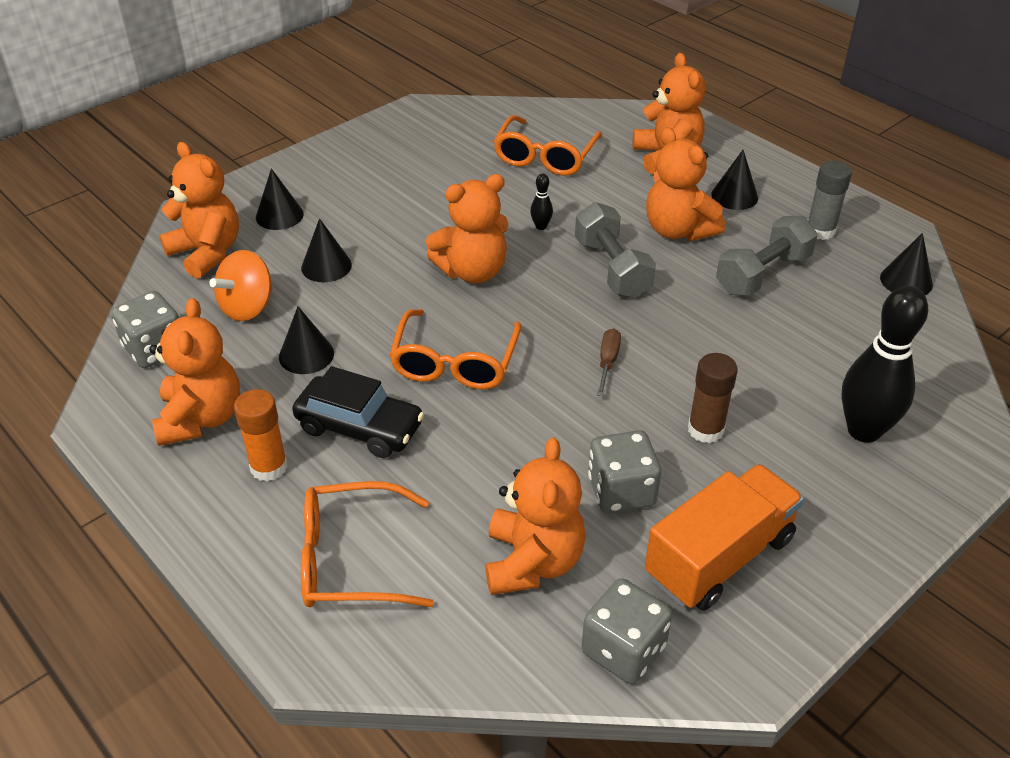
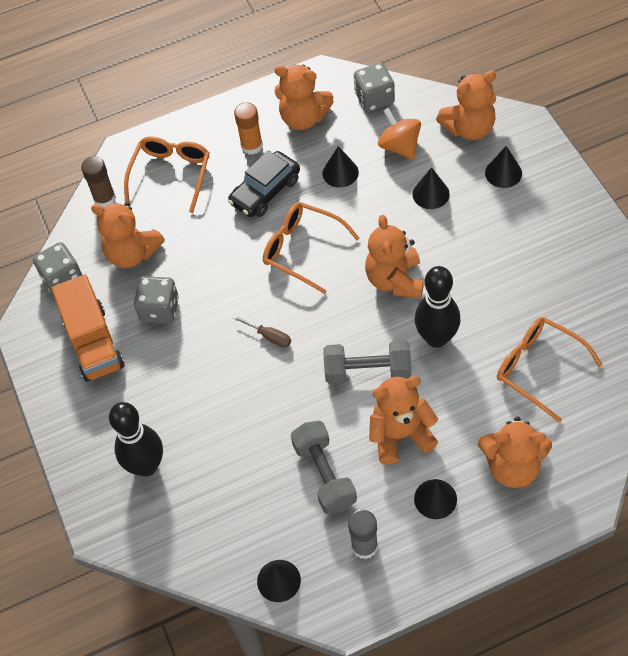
camera: 115 degrees right, 15 degrees up
(541, 226) = (436, 338): black bowling pin -> black bowling pin, size x2.41
(705, 430) = (187, 372): brown glue stick -> brown glue stick (105, 199)

